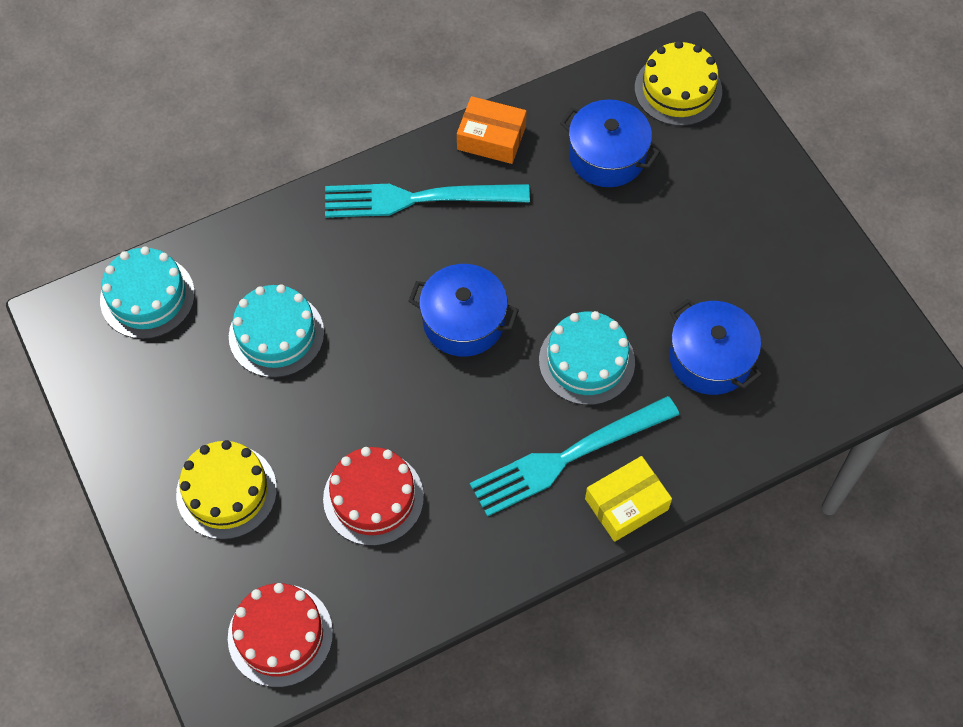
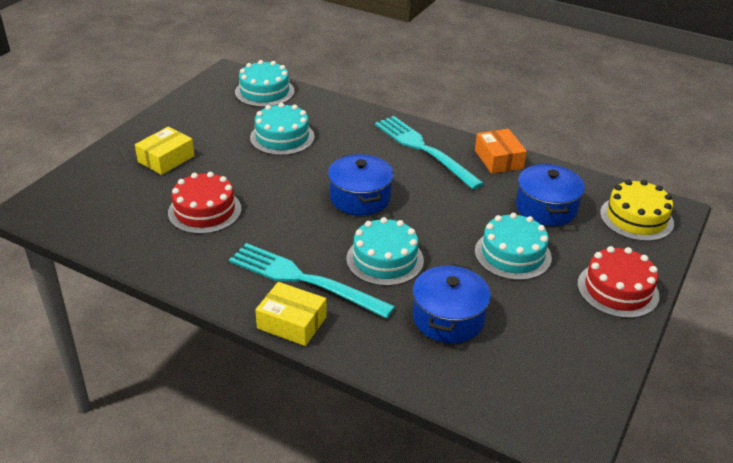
camera: 55 degrees right, 25 degrees down
(226, 491) = (166, 159): yellow cake -> yellow box
(280, 635) = (84, 212): red cake -> red cake (617, 290)
(657, 239) = (512, 254): none -> turquoise cake

